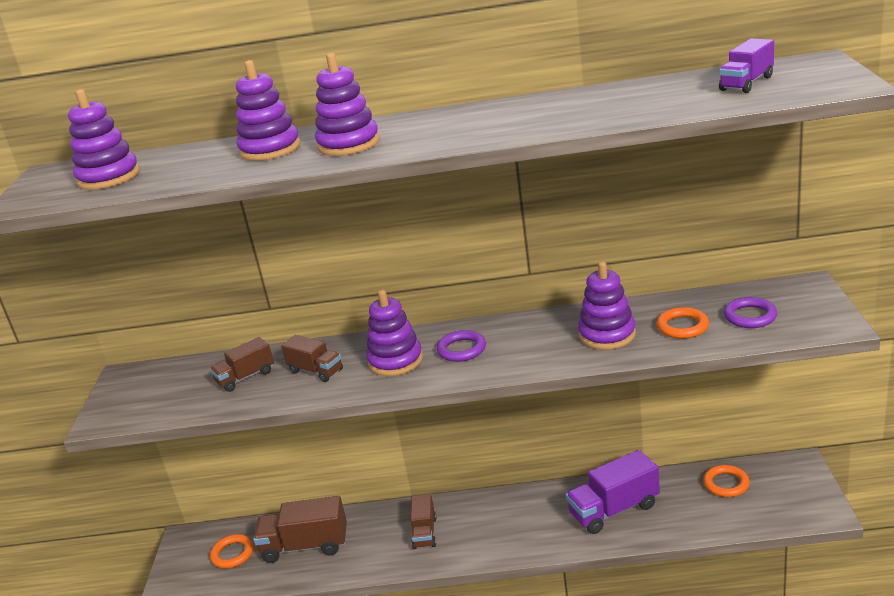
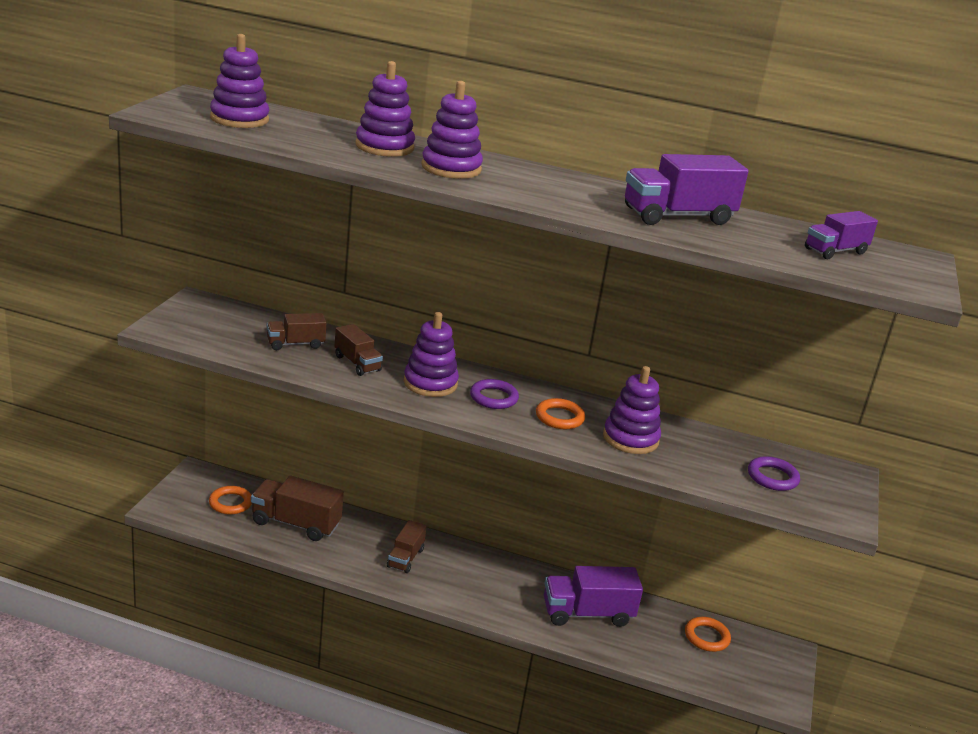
camera: 10 degrees right, 0 degrees up
(587, 107) = (678, 216): none -> purple truck
(682, 326) = (703, 460): orange ring -> orange ring (559, 417)

